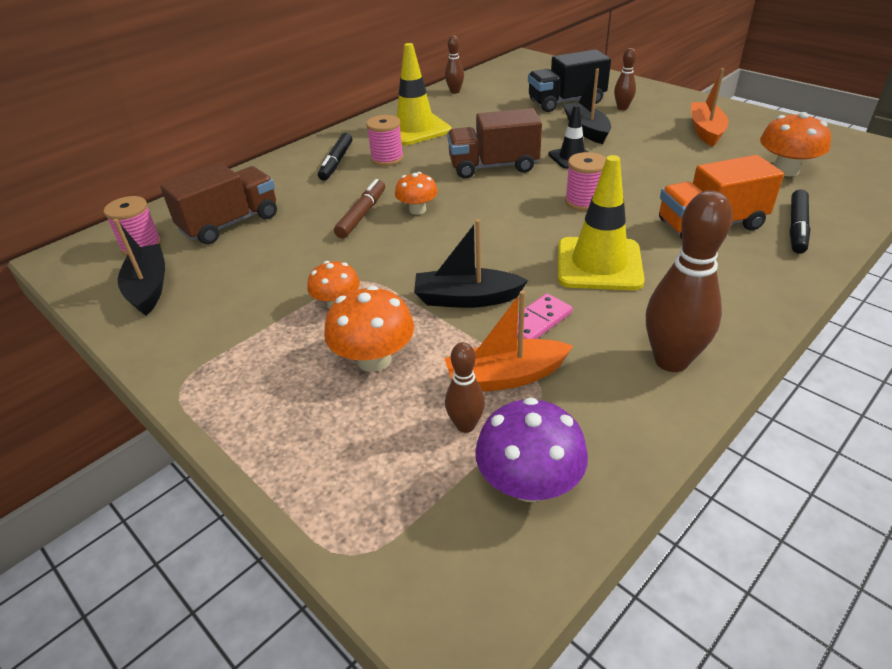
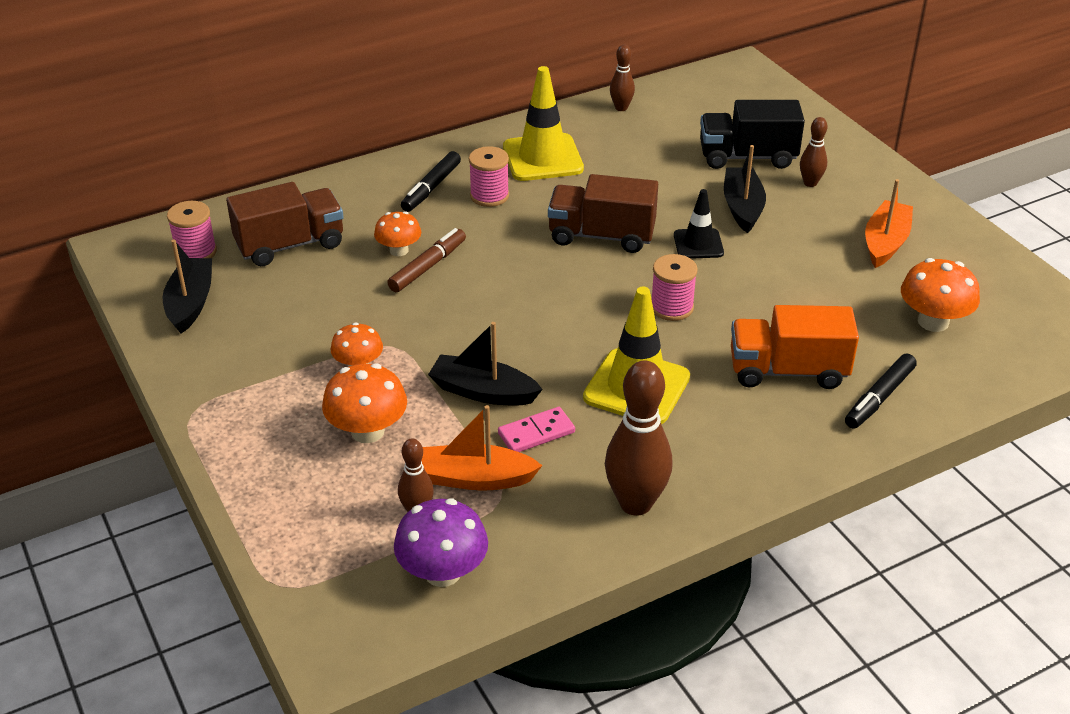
camera: 15 degrees right, 0 degrees up
(417, 210) = (488, 274): orange mushroom -> orange mushroom (399, 250)

